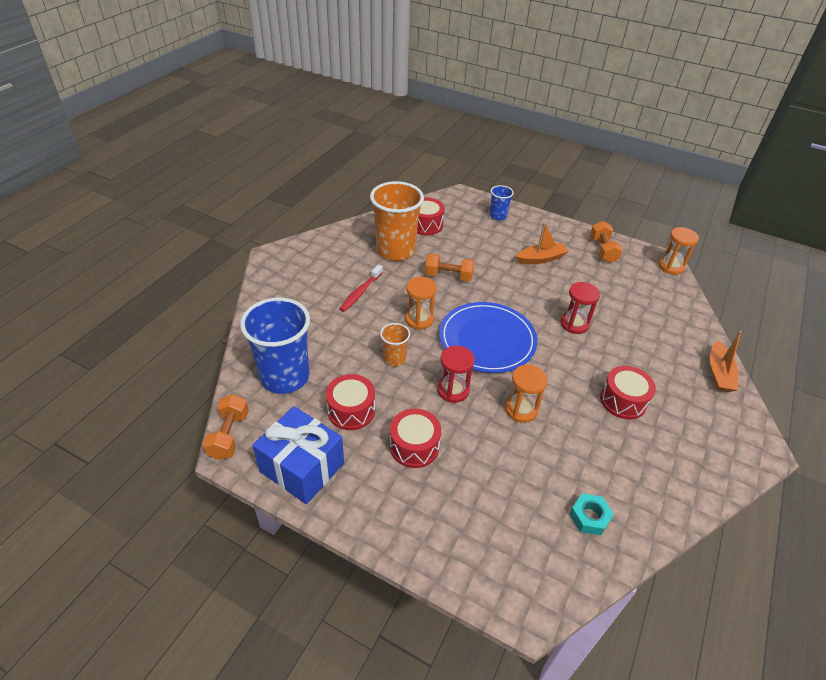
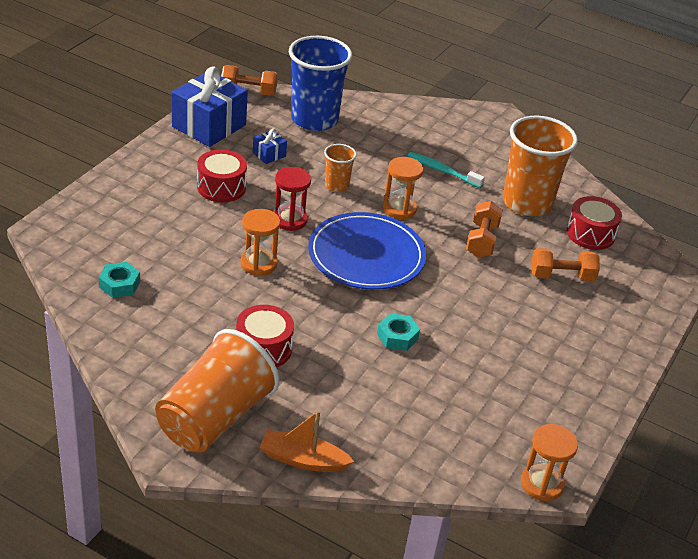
camera: 90 degrees right, 5 degrees down
(351, 410) = (269, 154): red drum -> blue gift
(360, 292) = (442, 171): red toothbrush -> turquoise toothbrush
(498, 216) = (633, 307): blue cup -> none
(541, 259) = (534, 333): orange boat -> none
(574, 324) = (397, 336): red hourglass -> turquoise nut
(603, 250) = (569, 408): orange dumbbell -> orange dumbbell (561, 276)
(710, 426) = (215, 417): none -> orange cup

